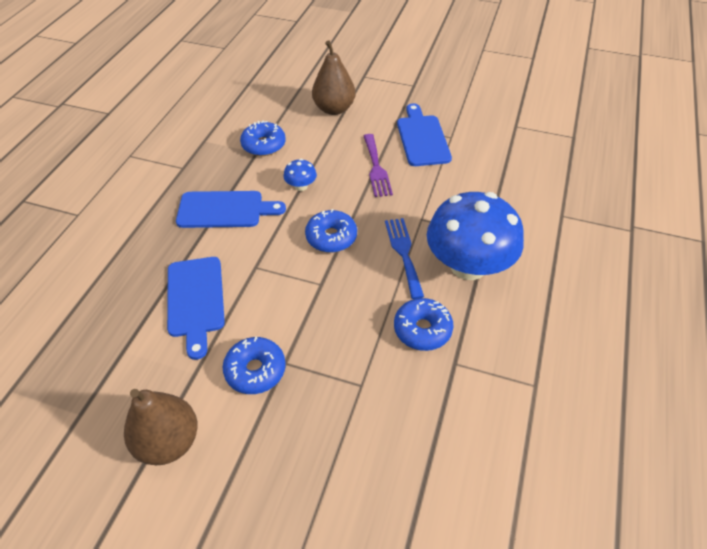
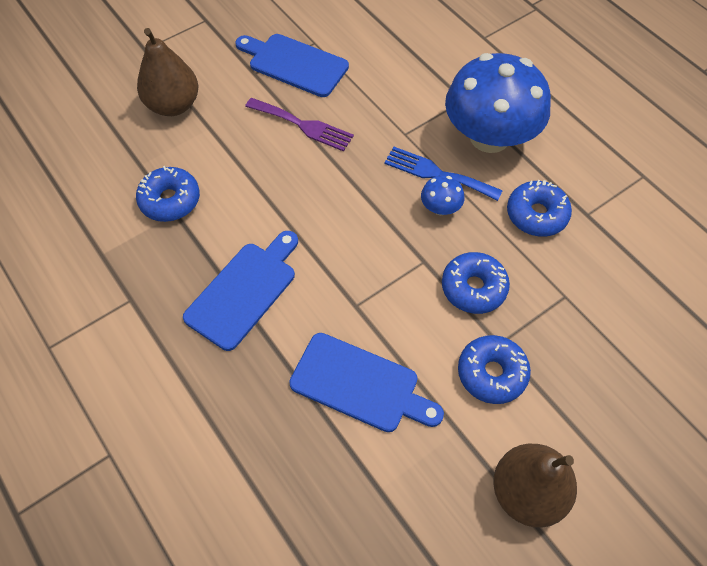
camera: 55 degrees left, 10 degrees up
(301, 186) = (271, 202): blue mushroom -> blue mushroom (440, 208)
(331, 237) = (369, 218): blue donut -> blue donut (473, 288)

